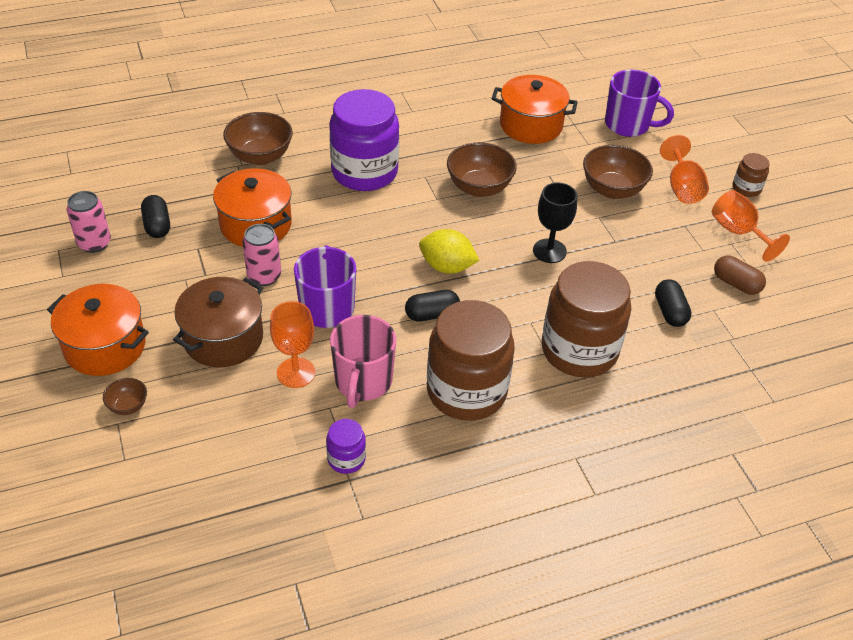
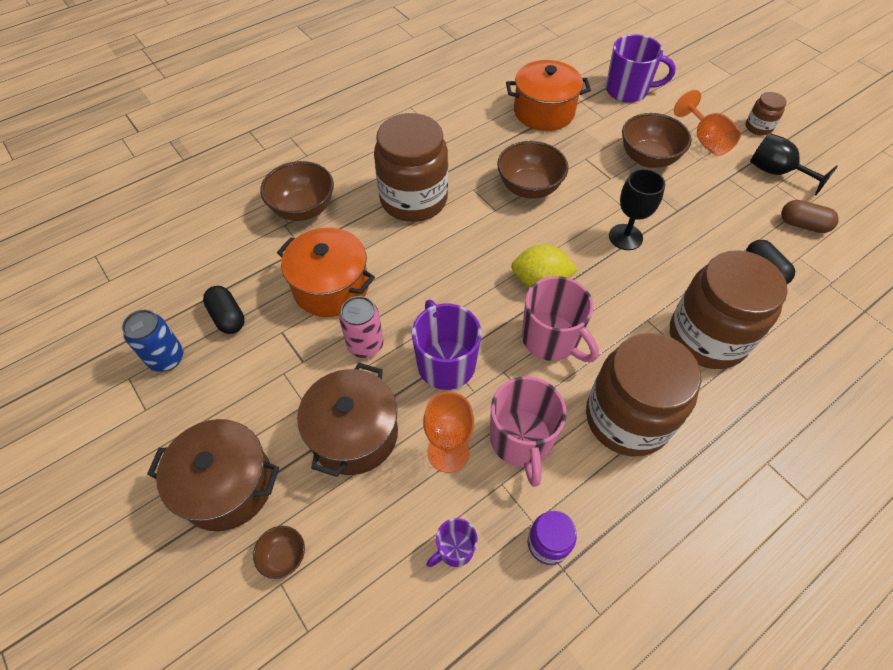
camera: 15 degrees left, 10 degrees up
(94, 243) = (166, 358): pink can -> blue can
(105, 346) = (227, 485): orange pot -> brown pot
(266, 440) = (454, 549): none -> purple mug
(364, 172) = (413, 199): purple jar -> brown jar
(432, 314) = (551, 339): black capsule -> pink mug
(738, 232) = (776, 172): orange goblet -> black goblet

